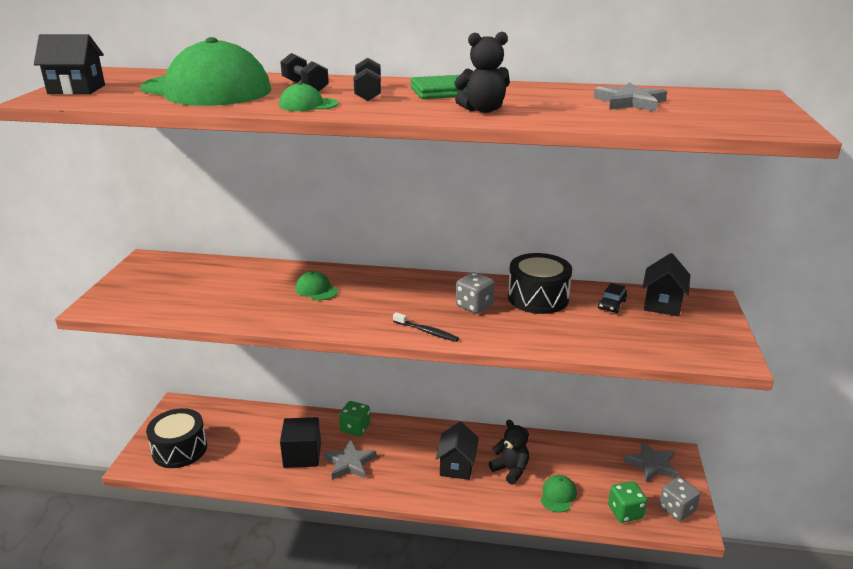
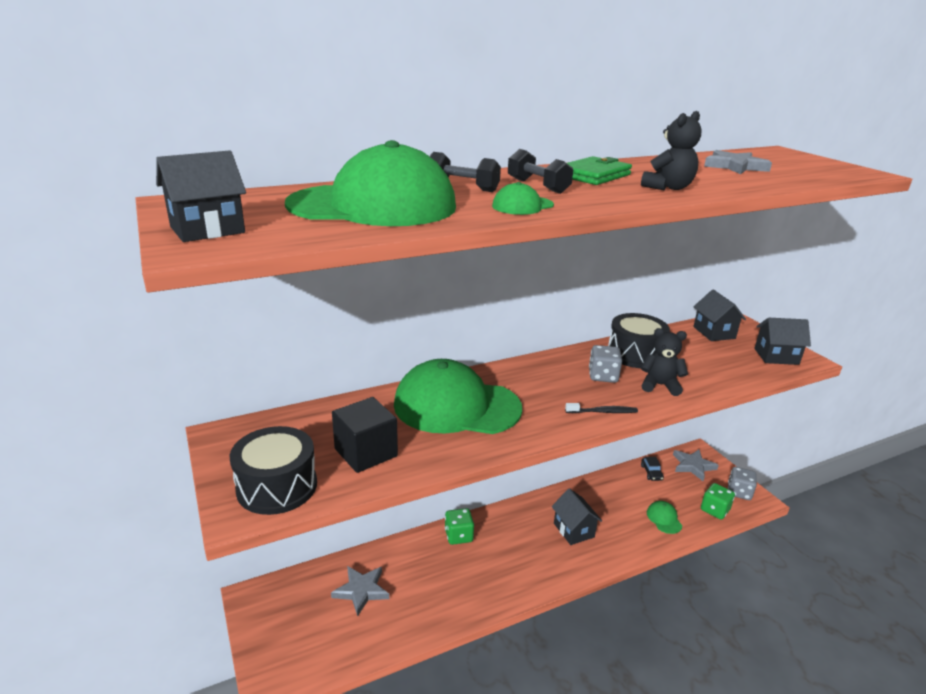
camera: 35 degrees left, 0 degrees up
(180, 449) = (306, 643): black drum -> black drum (277, 486)
(302, 455) = (439, 585): black cube -> black cube (366, 452)
(316, 290) = (456, 406): green cap -> green cap, size x2.49
(349, 463) = (488, 571): grey star -> grey star (361, 591)
(510, 470) = (613, 514): black teddy bear -> black teddy bear (660, 385)
(611, 304) = (687, 343): black car -> black car (651, 473)
(699, 345) = (776, 356): none -> black house

